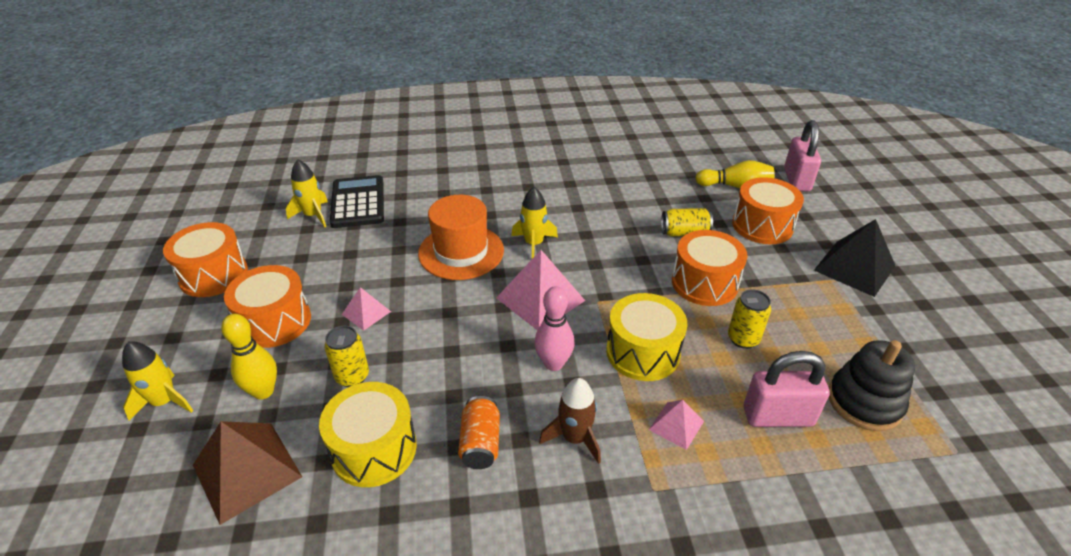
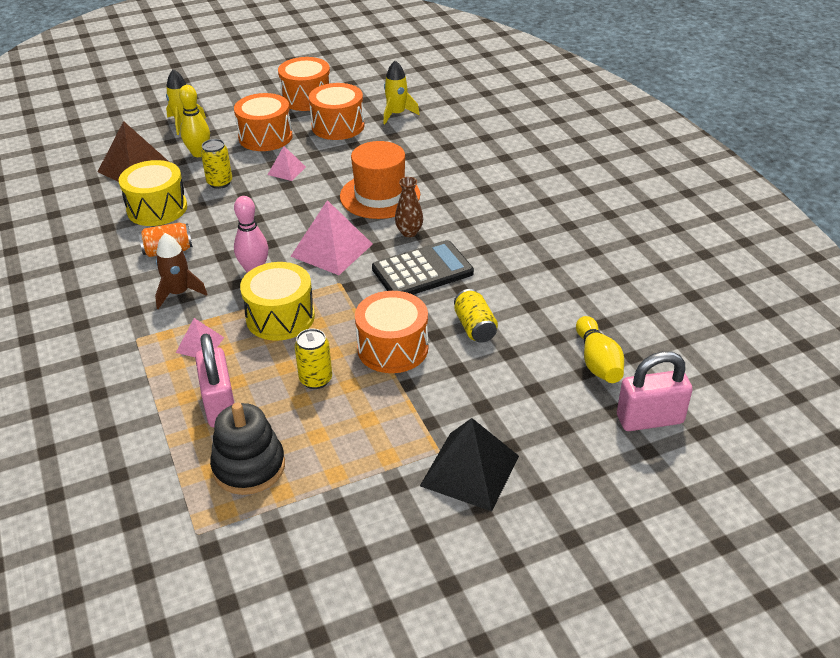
camera: 75 degrees right, 0 degrees up
(358, 202) = (426, 129): black calculator -> black calculator (422, 271)
(534, 244) = (409, 232): yellow rocket -> brown vase
(762, 225) = (520, 388): orange drum -> orange drum (338, 126)

